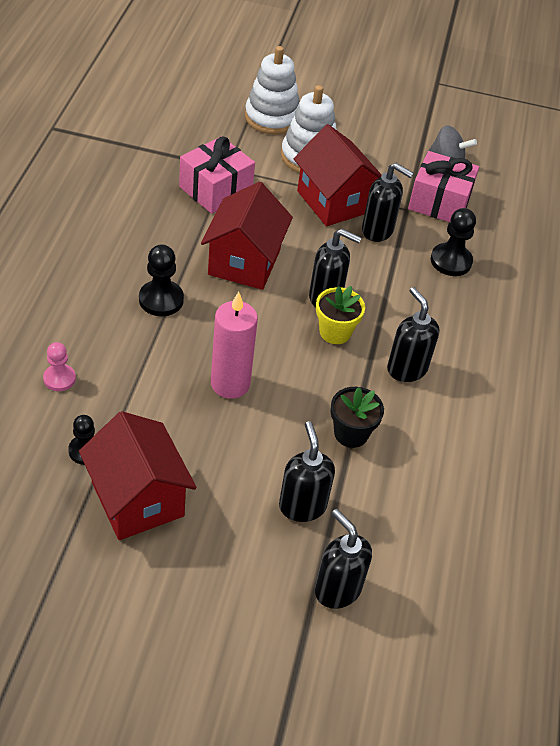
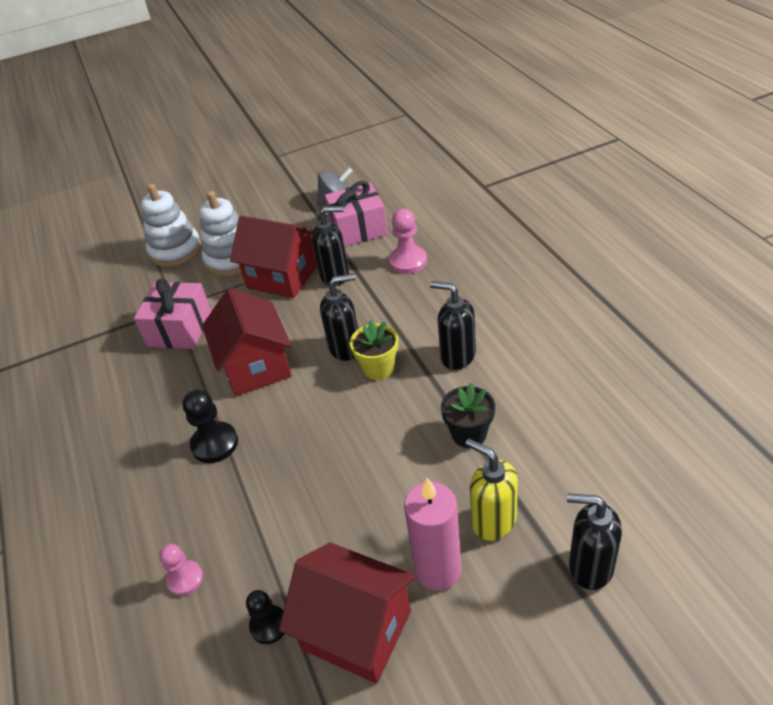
camera: 25 degrees left, 5 degrees down
(230, 384) = (338, 468): pink candle -> pink candle (438, 569)
(302, 506) = (493, 521): black soap dispenser -> yellow soap dispenser
(451, 261) = (408, 261): black pawn -> pink pawn

